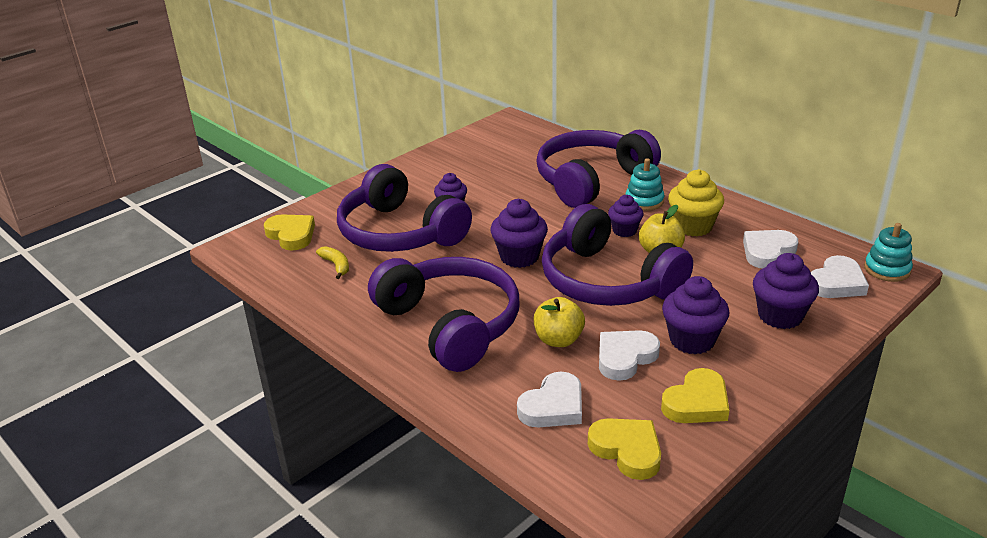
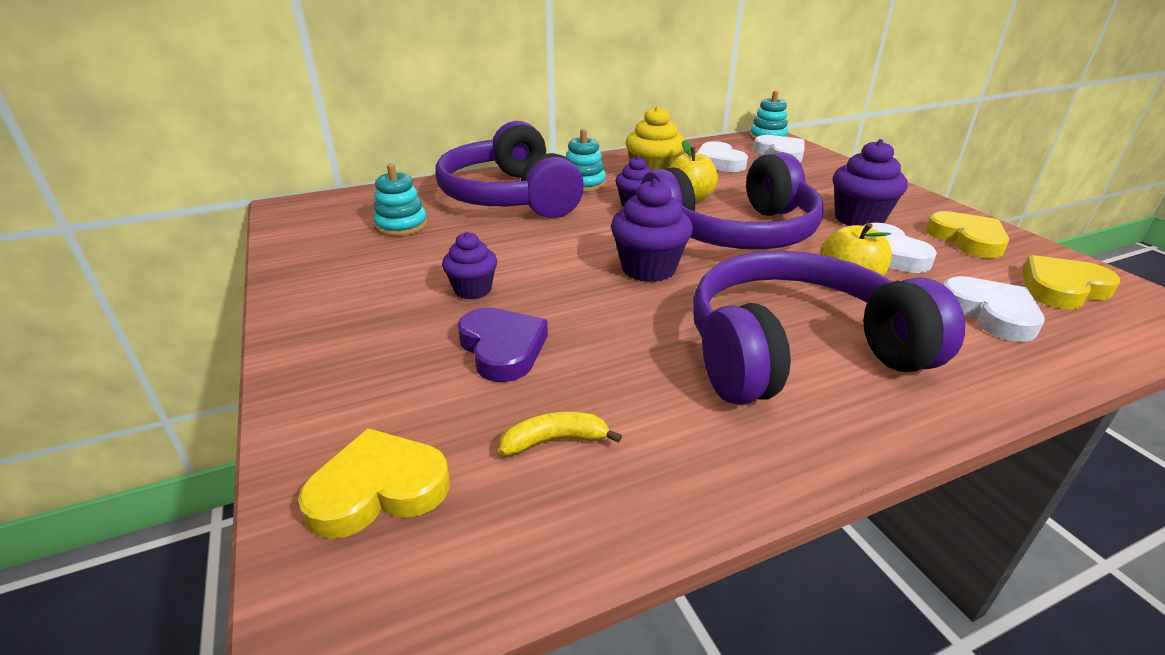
camera: 70 degrees left, 0 degrees up
(399, 233) = (502, 348): purple headphones -> purple heart
(513, 160) = (401, 225): none -> turquoise stacking toy
(780, 316) = (825, 180): purple cupcake -> none

